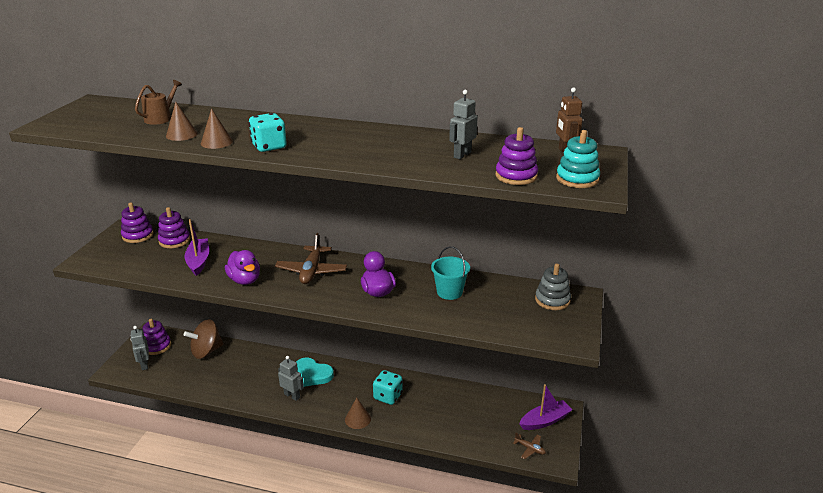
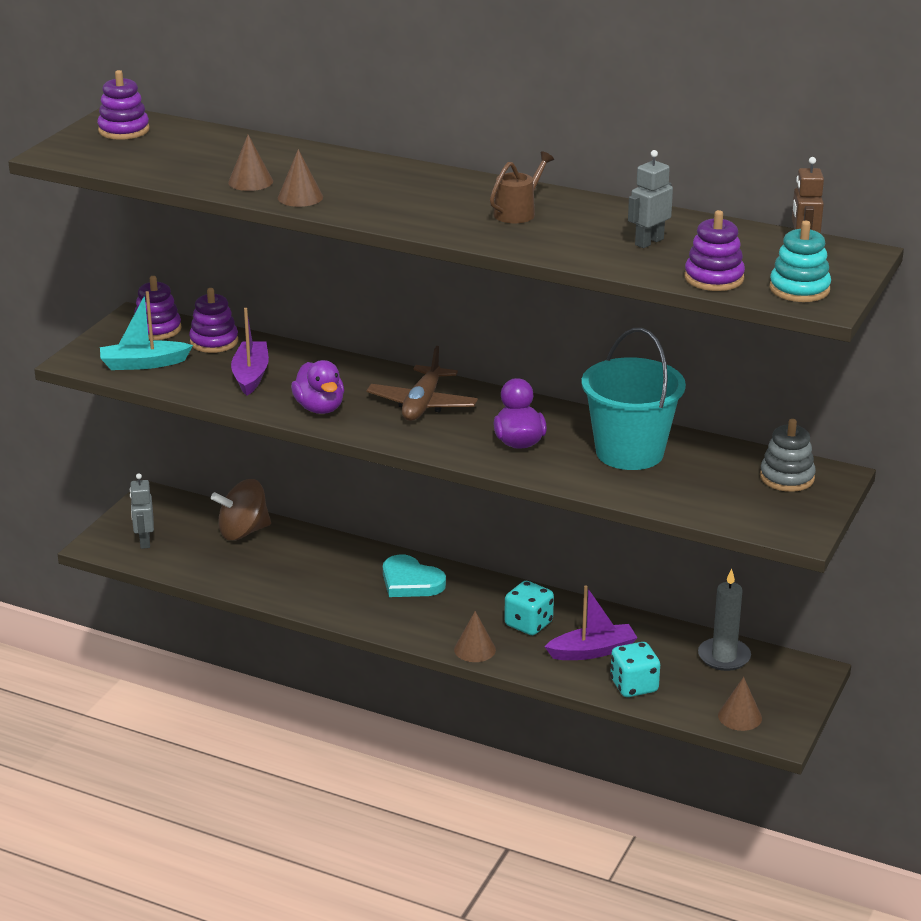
camera: 10 degrees right, 0 degrees up
(127, 259) = (143, 364): none -> turquoise boat
(157, 346) = (164, 517): purple stacking toy -> purple stacking toy (124, 130)
(160, 118) = (219, 153): brown watering can -> brown watering can (518, 212)
(269, 147) = (374, 209): turquoise dice -> turquoise dice (634, 686)
(292, 396) = (375, 607): grey robot -> none
(449, 292) = (629, 452): turquoise bucket -> turquoise bucket, size x1.70
(509, 405) = (724, 657): none -> grey candle
(530, 449) = (740, 716): brown plane -> brown cone
(545, 421) = (776, 683): purple boat -> purple boat (592, 651)

